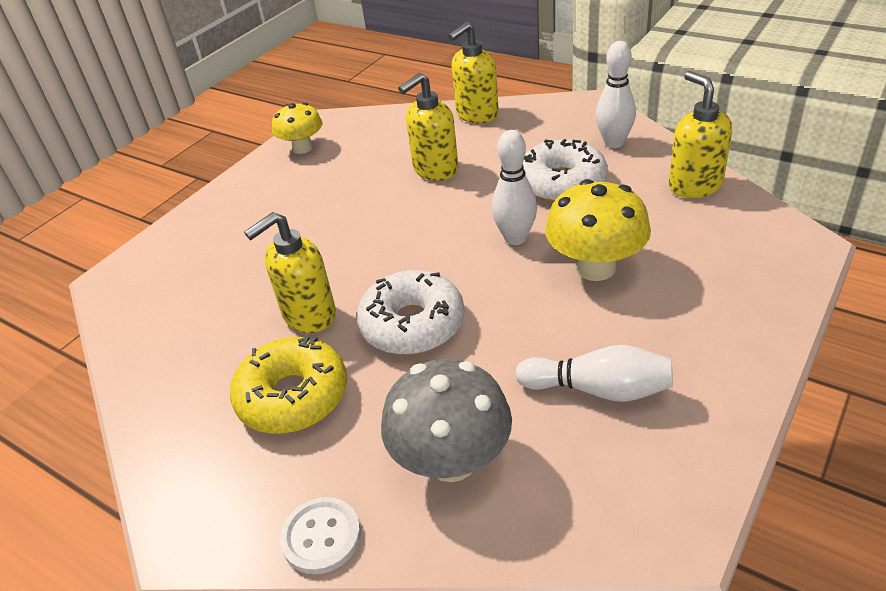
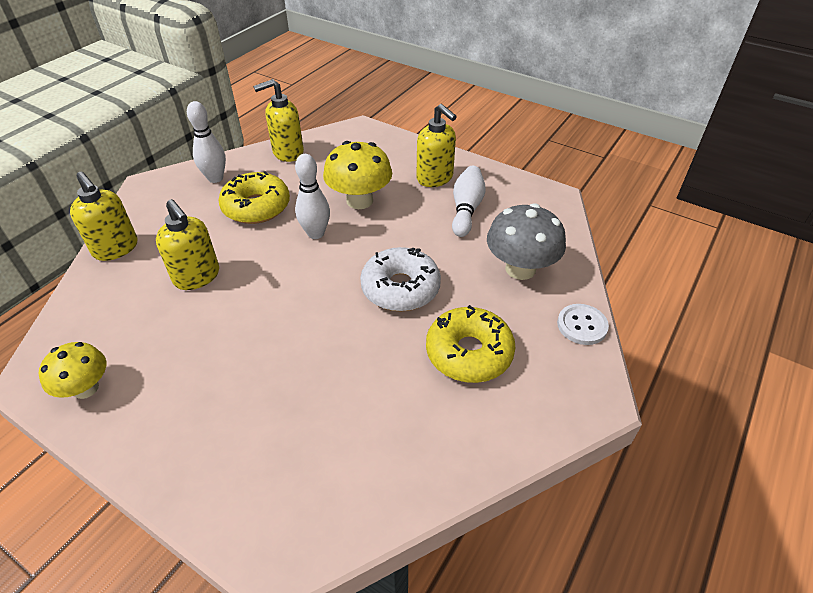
camera: 95 degrees left, 5 degrees up
(309, 316) = (379, 352): yellow soap dispenser -> yellow soap dispenser (435, 178)
(562, 183) = (256, 207): white donut -> yellow donut

